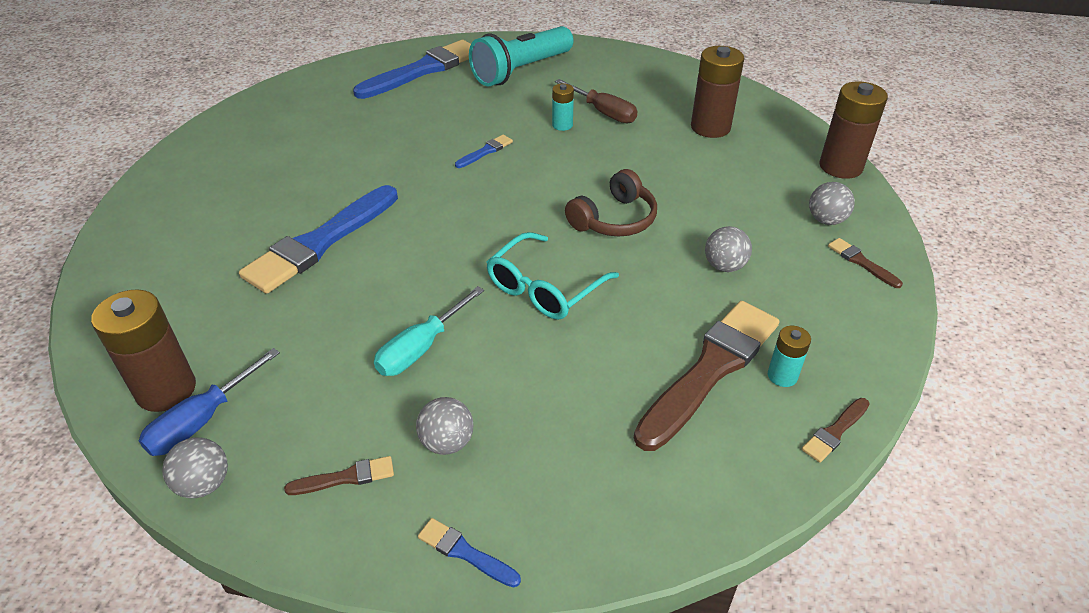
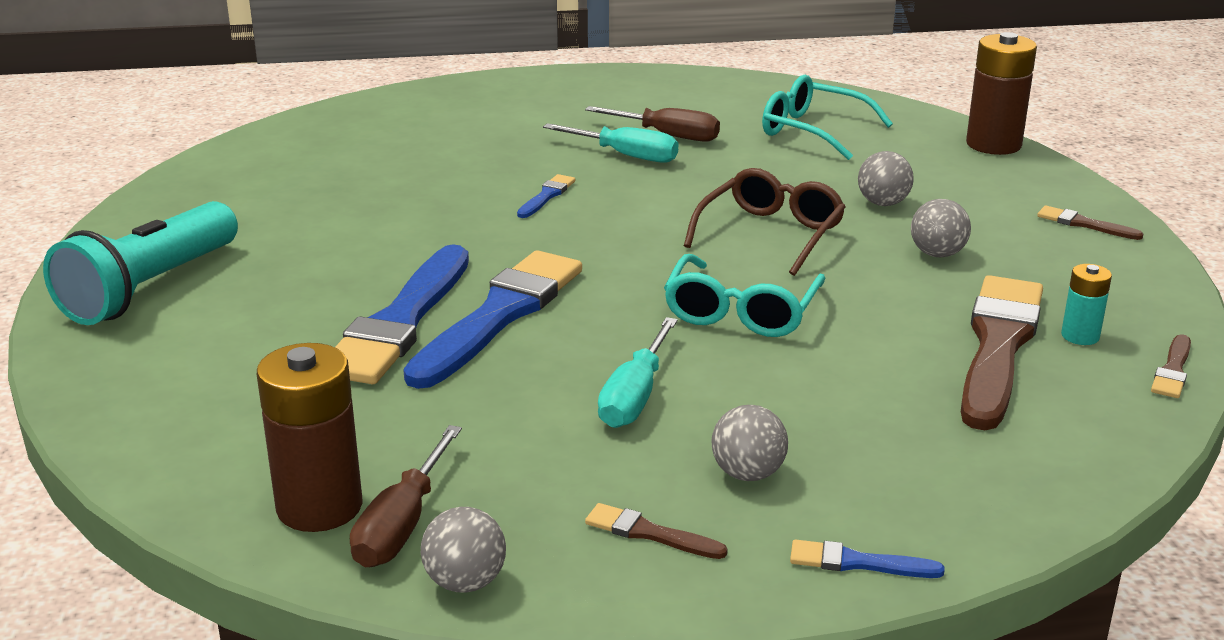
camera: 20 degrees left, 15 degrees down
(203, 420) = (402, 524): blue screwdriver -> brown screwdriver
(346, 477) = (649, 533): brown brush -> brown brush turned 120 degrees counterclockwise
(423, 70) = (382, 127): blue brush -> blue brush (499, 316)
(521, 71) = (521, 110): turquoise flashlight -> turquoise flashlight (149, 289)
(562, 125) = (625, 155): turquoise battery -> turquoise screwdriver
(614, 219) = (770, 234): brown headphones -> brown glasses
(710, 127) = (813, 131): brown battery -> turquoise glasses
(826, 220) = (1016, 194): grey ball -> grey ball (883, 203)

